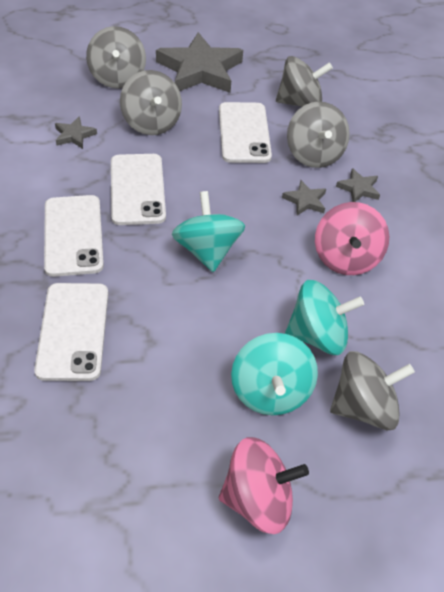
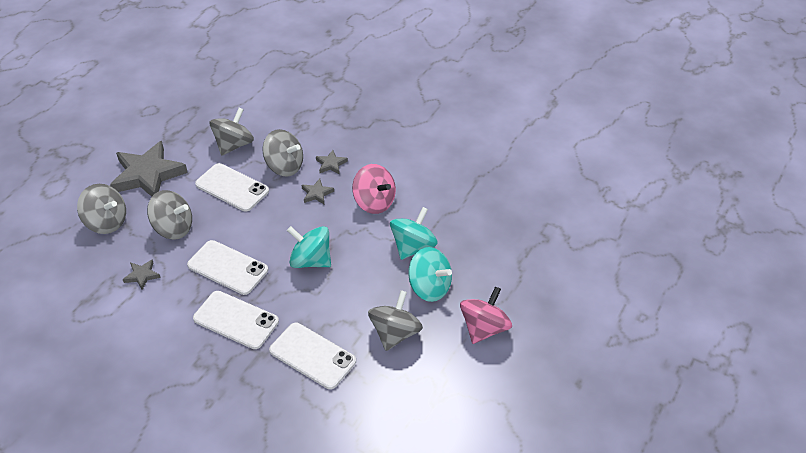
camera: 50 degrees left, 5 degrees down
(363, 406) = (470, 255): grey spinning top -> grey spinning top (395, 333)

